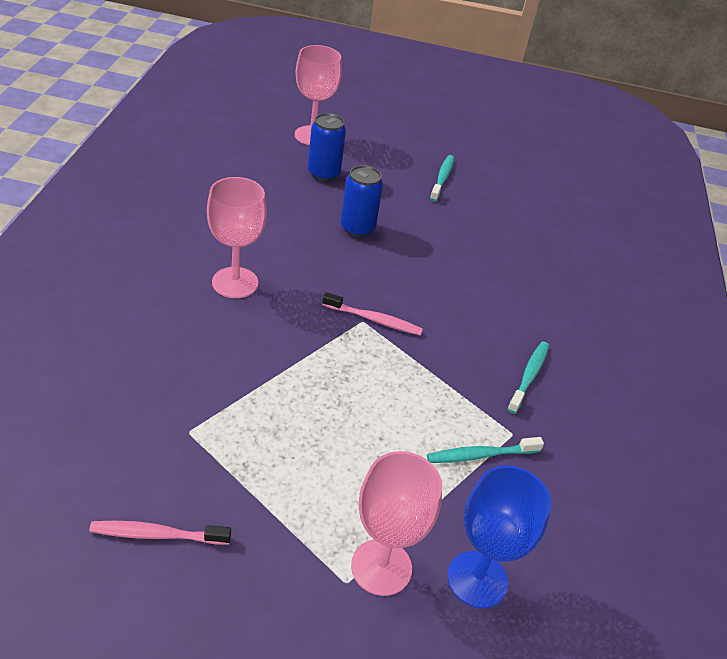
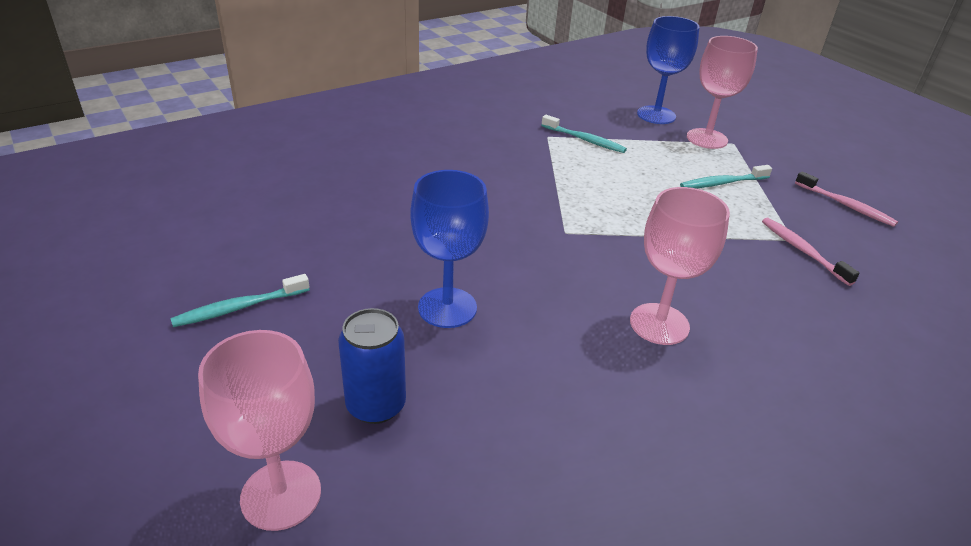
camera: 130 degrees left, 5 degrees down
(357, 228) = (447, 308): blue can -> blue goblet
(374, 320) = (553, 228): pink toothbrush -> pink toothbrush (802, 251)
(529, 376) = (485, 147): turquoise toothbrush -> turquoise toothbrush (722, 183)

